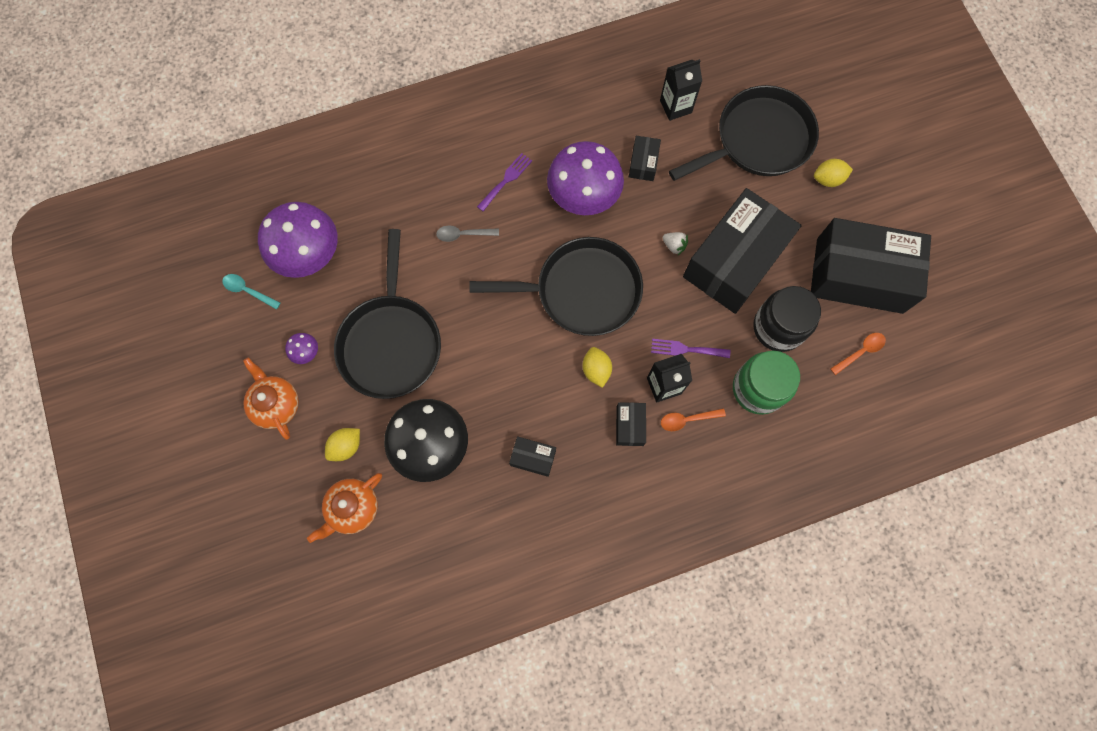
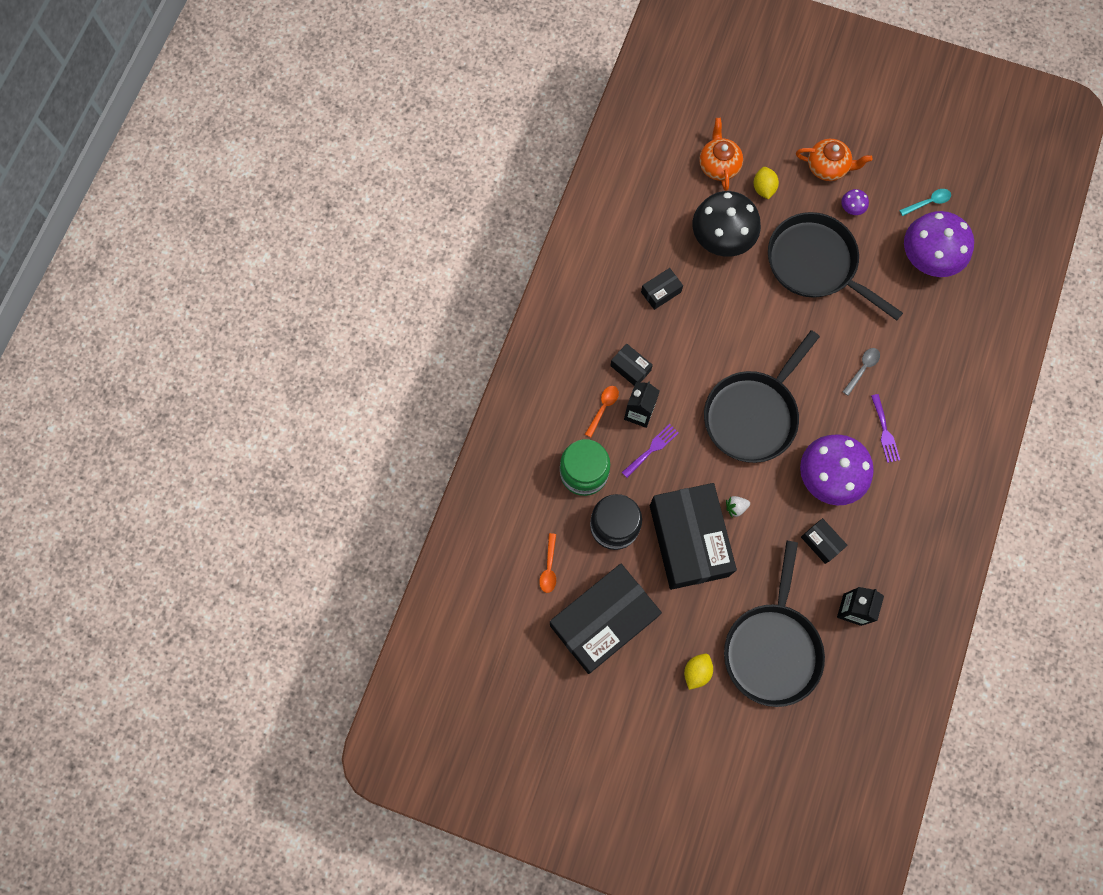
camera: 130 degrees right, 0 degrees up
(596, 370) = (687, 378): yellow lemon -> none

